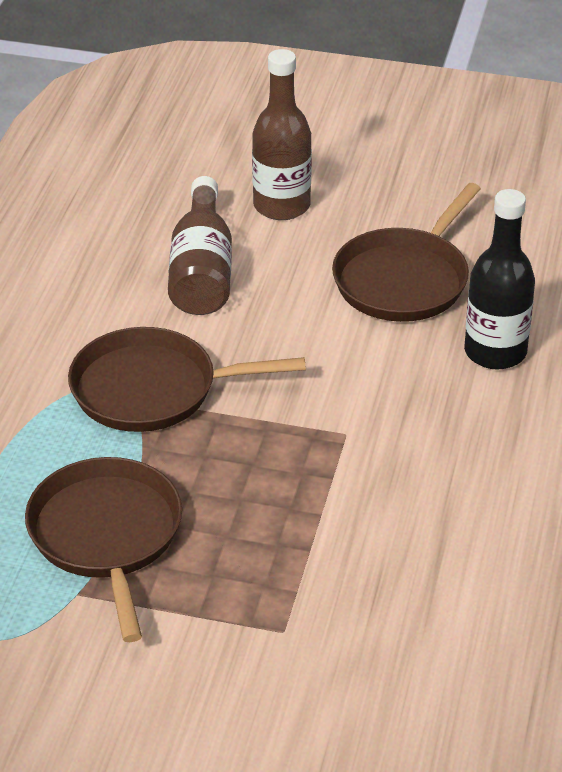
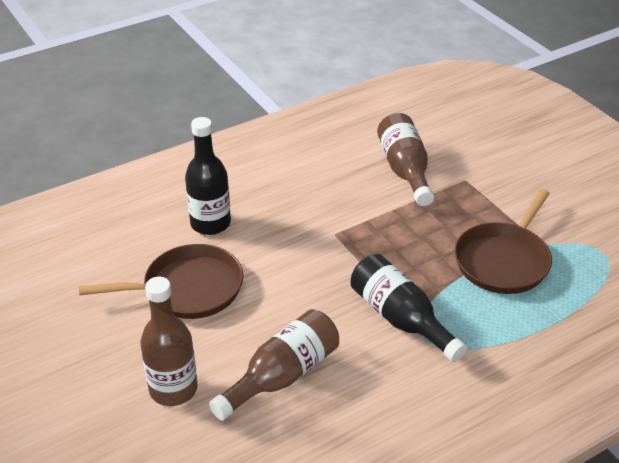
camera: 135 degrees left, 0 degrees up
(151, 389) = (401, 319): brown pan -> black bottle
(381, 587) = (405, 170): none -> brown bottle

